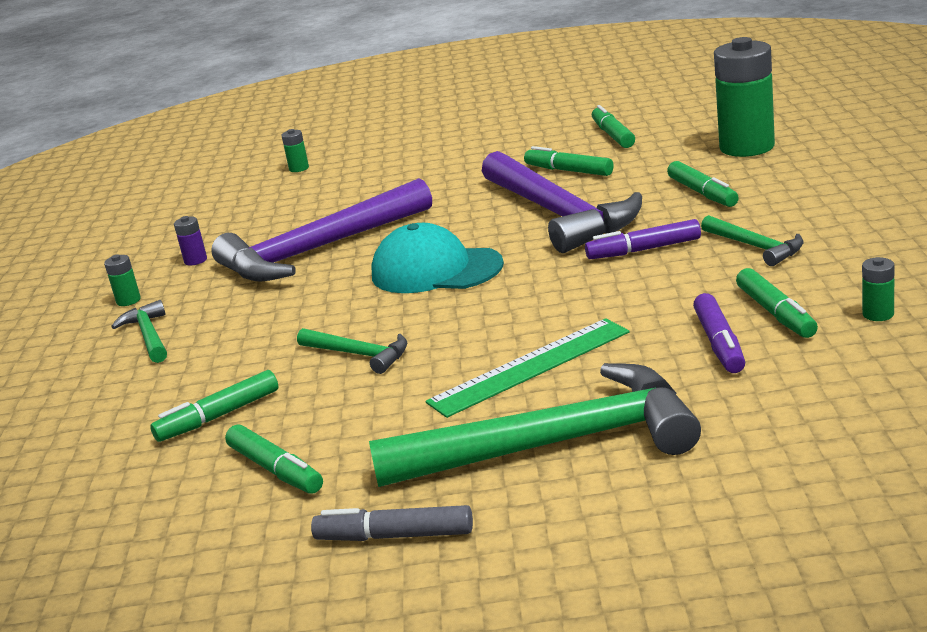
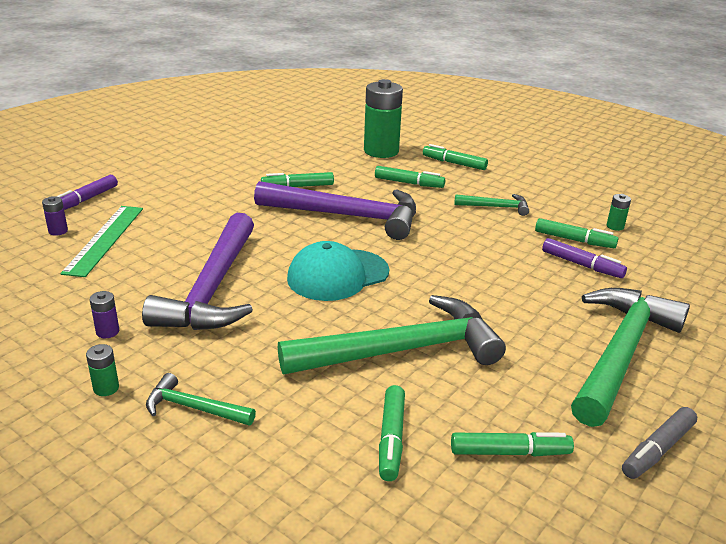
camera: 55 degrees left, 5 degrees up
(299, 168) = (58, 231): green battery -> purple battery
(358, 354) = (401, 350): green hammer -> green hammer, size x2.17
(530, 366) = (519, 314): green ruler -> green ruler (104, 239)
(613, 135) = (282, 158): green marker -> green marker (454, 163)
(644, 250) = (442, 224): purple marker -> purple marker (86, 200)

